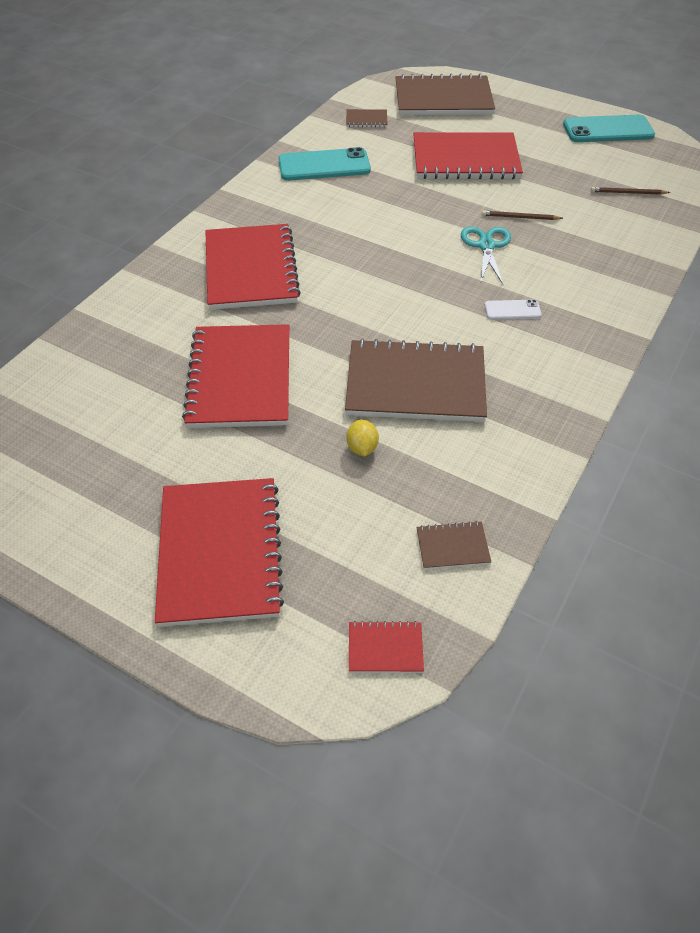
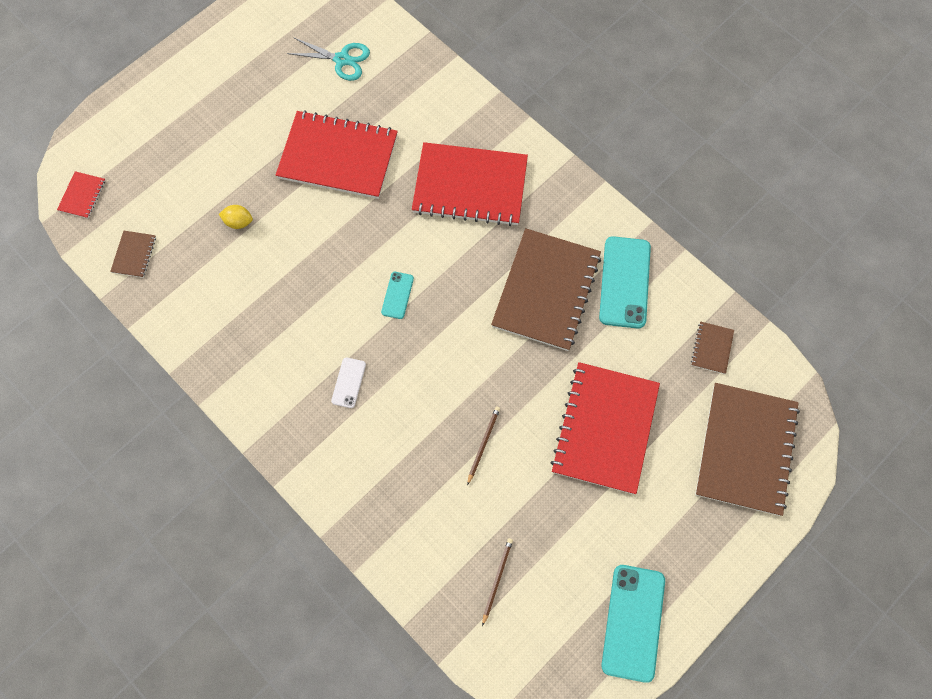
camera: 105 degrees right, 20 degrees up
(220, 552) = (186, 121): red notebook -> none
(399, 296) = (397, 295): none -> turquoise phone
(415, 384) = (288, 276): brown notebook -> brown notebook (546, 291)
(486, 246) = (446, 394): turquoise scissors -> turquoise scissors (342, 60)

